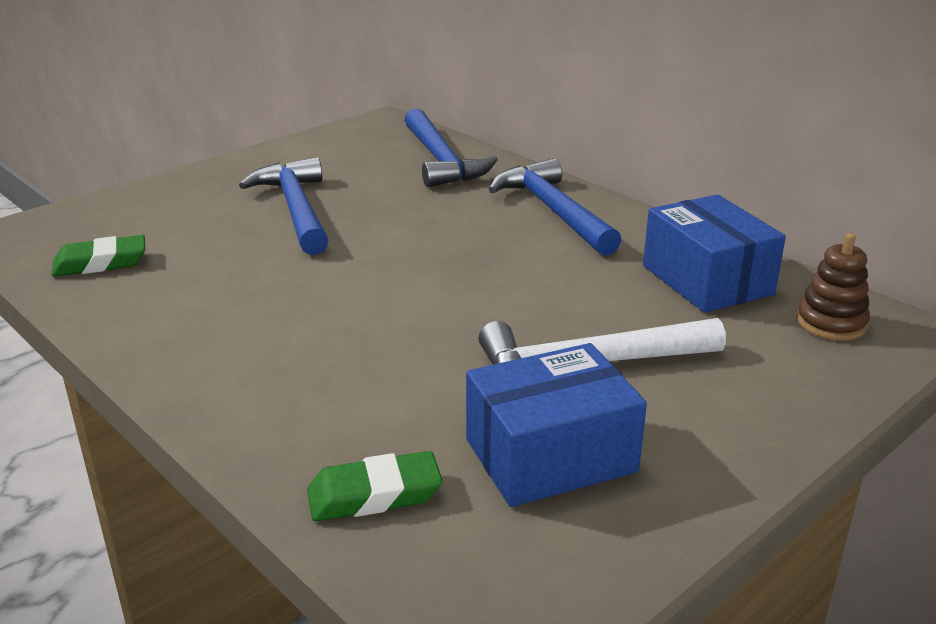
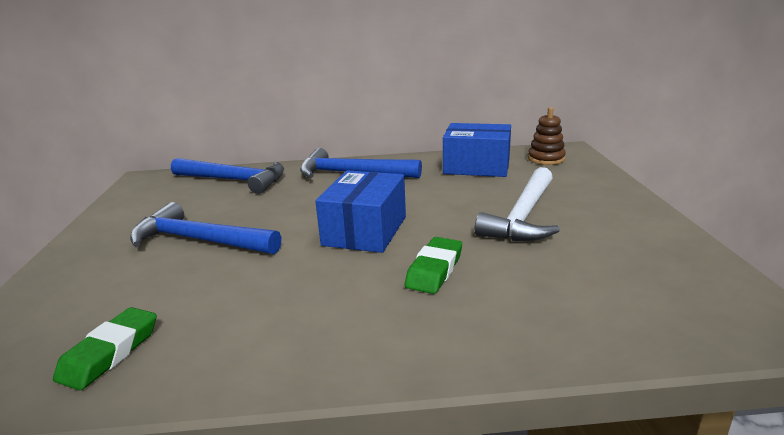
camera: 50 degrees left, 5 degrees down
(374, 495) = (603, 322): green eraser -> green eraser (434, 270)
(550, 455) = (603, 253): blue box -> blue box (365, 231)

